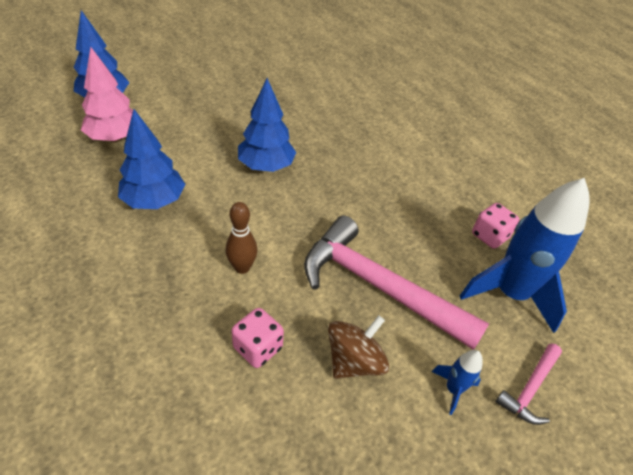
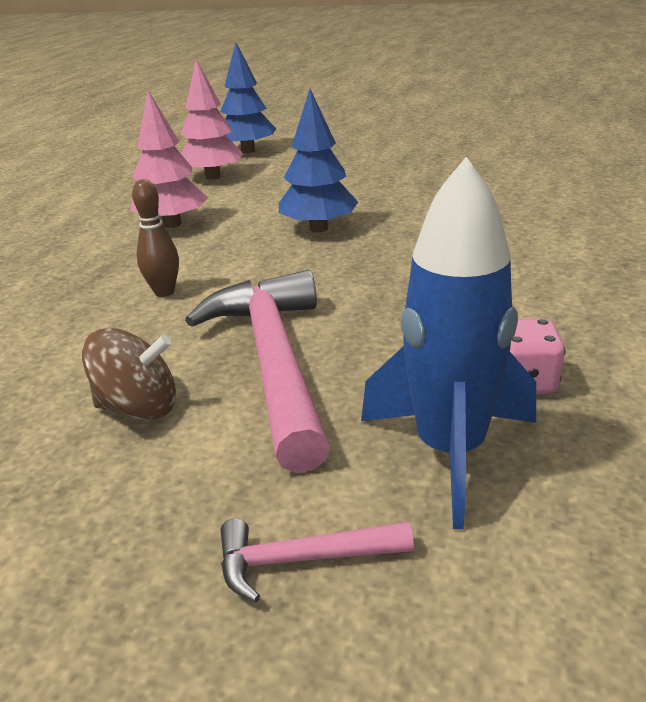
camera: 50 degrees right, 15 degrees down
(154, 201) = (172, 224): blue tree -> pink tree
(258, 348) = (76, 352): pink dice -> none
(453, 389) = (198, 493): blue rocket -> none

